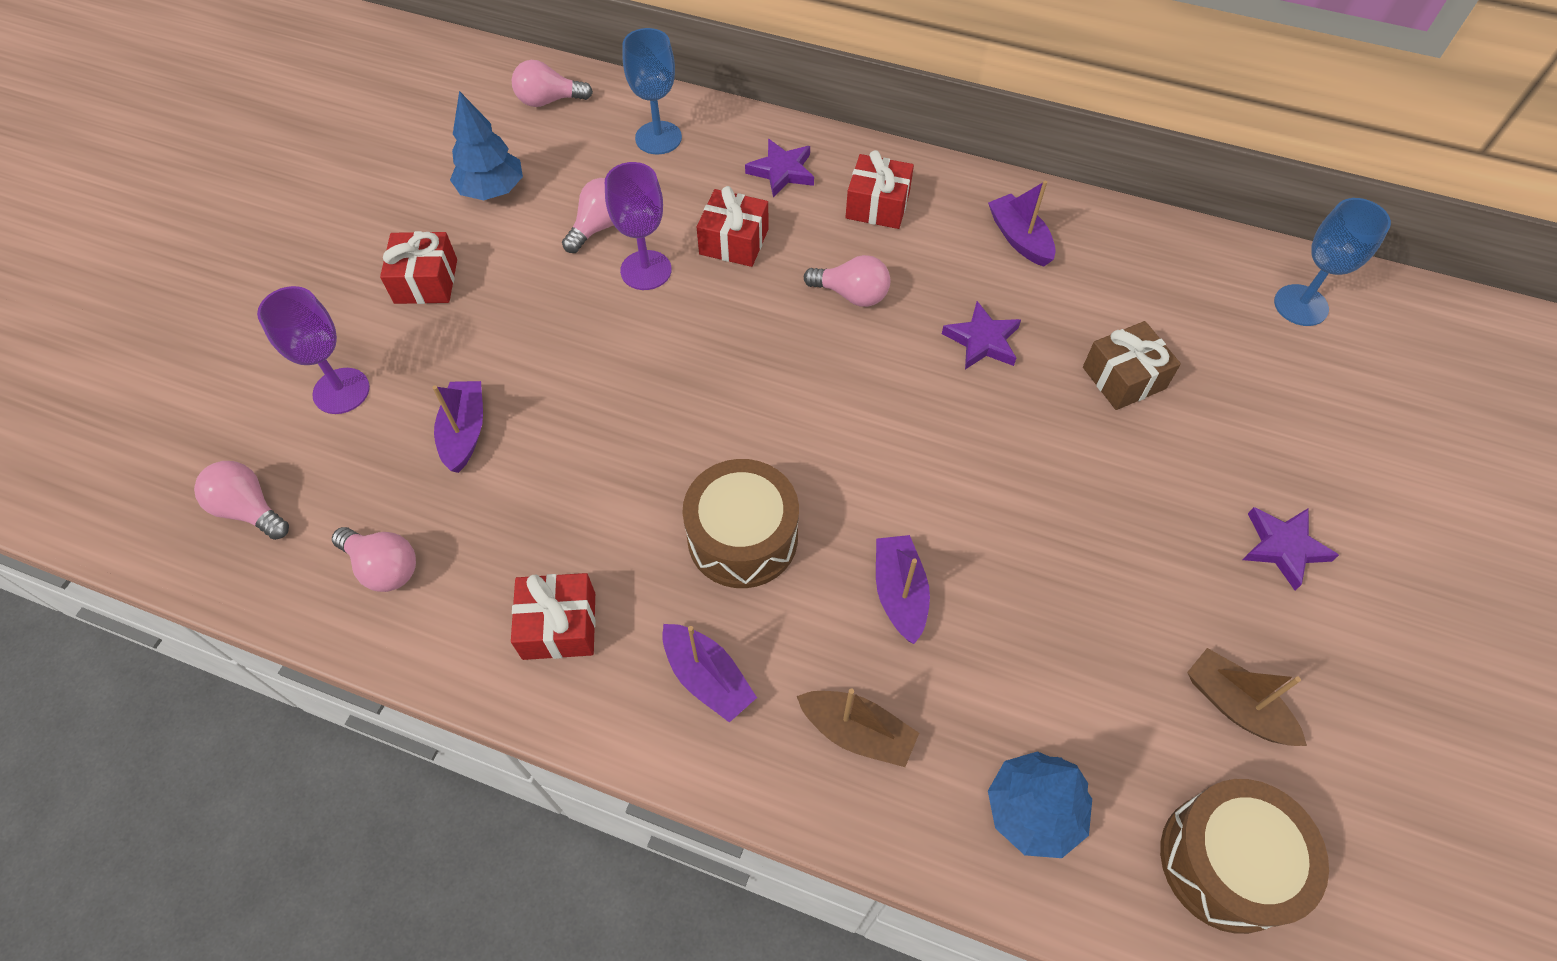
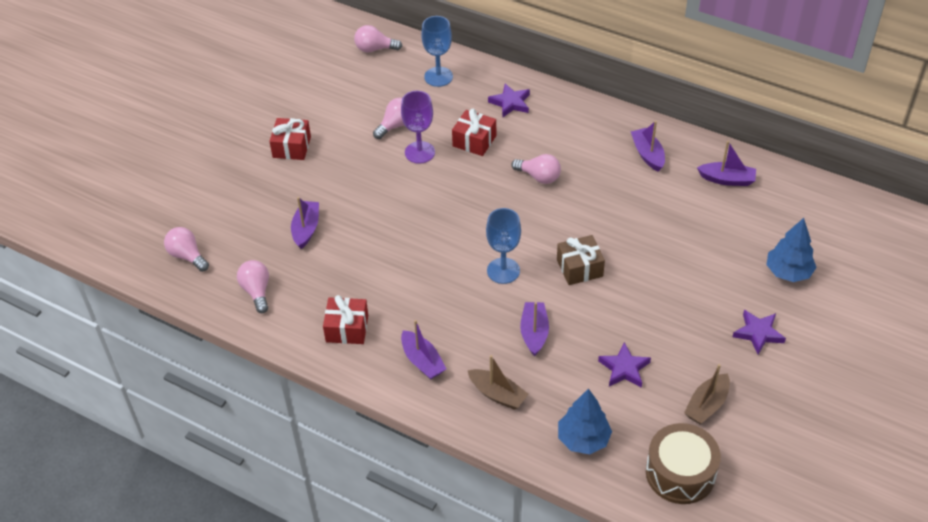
camera: 10 degrees right, 10 degrees down
(341, 391) = (240, 201): purple goblet -> none
(384, 567) = (257, 291): pink light bulb -> pink light bulb turned 150 degrees counterclockwise
(492, 190) = (335, 99): blue tree -> blue tree (788, 272)
(742, 537) = (452, 297): brown drum -> none
(877, 205) = (565, 128): red gift -> none
(982, 341) = (611, 209): purple star -> purple star (624, 368)
(1124, 378) = (690, 237): brown gift -> brown gift (579, 268)
(1155, 269) = (727, 179): none -> purple boat
(1235, 705) = (707, 405): brown boat -> brown boat turned 105 degrees counterclockwise
(1300, 305) = (811, 208): blue goblet -> blue goblet (503, 271)

